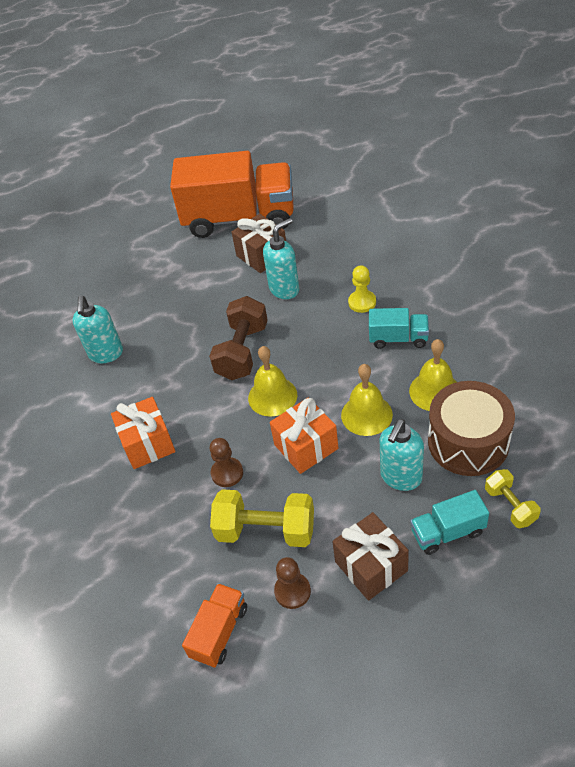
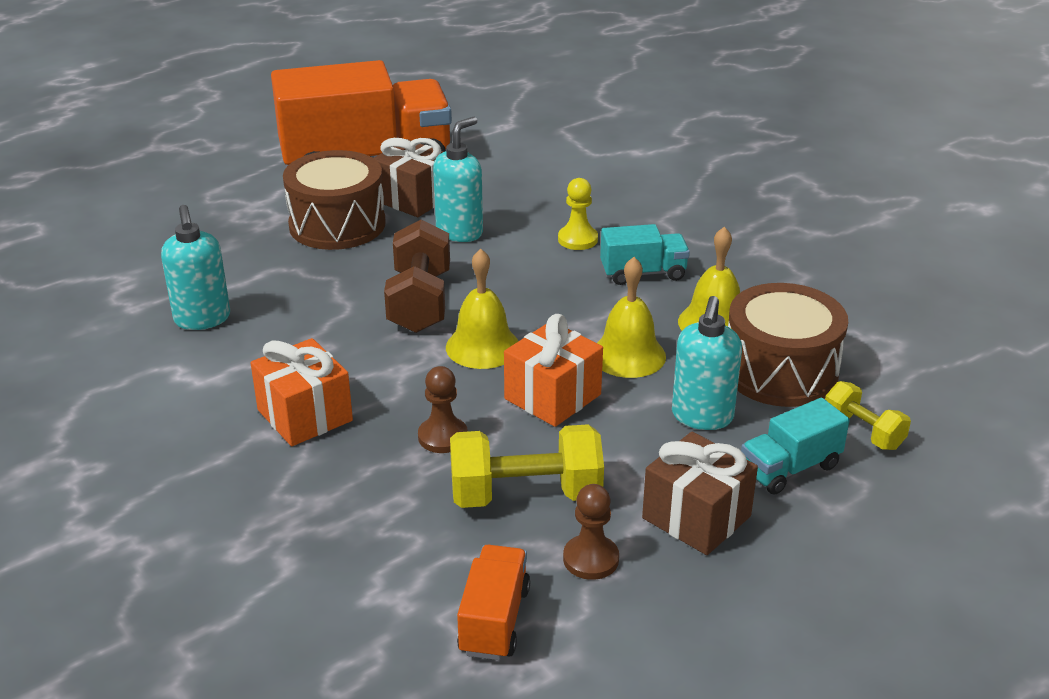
camera: 20 degrees left, 15 degrees down
(207, 276) = (337, 224): none -> brown drum

